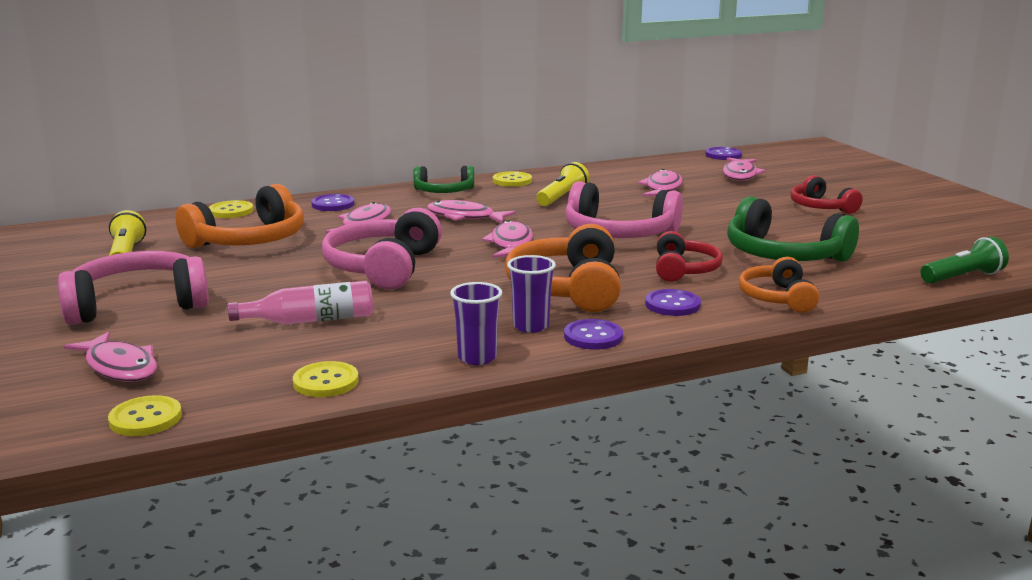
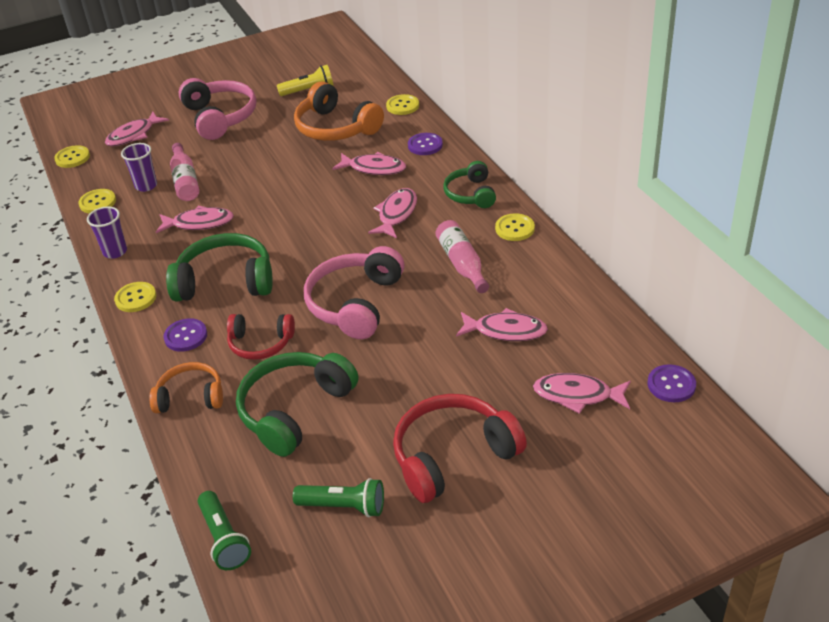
camera: 90 degrees right, 20 degrees up
(383, 267) = (277, 192): pink headphones -> none
(511, 244) = (326, 245): pink fish -> pink fish (199, 223)
(531, 326) = (159, 269): purple cup -> purple cup (146, 186)
(562, 198) = (462, 264): yellow flashlight -> pink bottle
(567, 288) = (225, 281): orange headphones -> green headphones
(593, 337) = (136, 298): purple button -> yellow button
(821, 207) = (453, 456): red headphones -> red headphones, size x1.63
(896, 238) = (344, 506): none -> green flashlight

